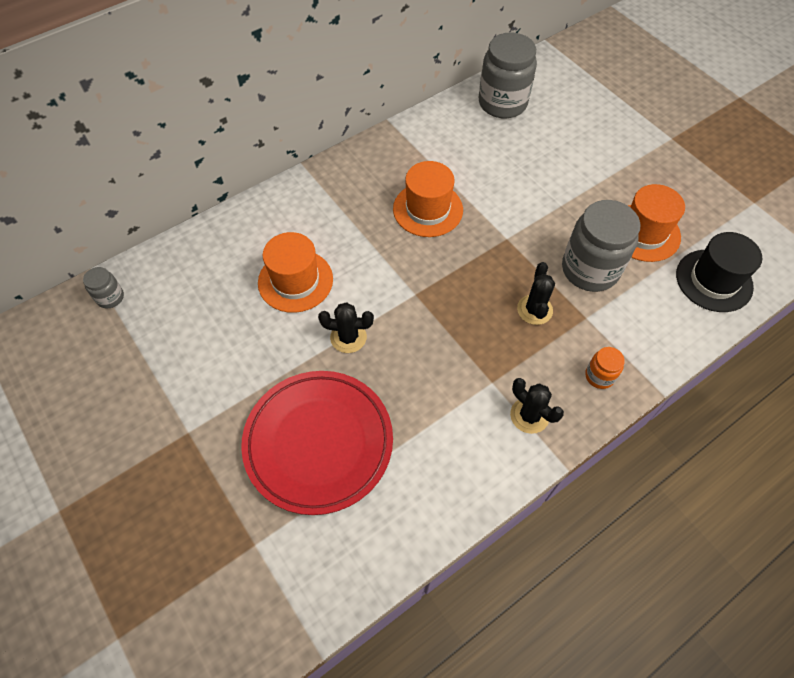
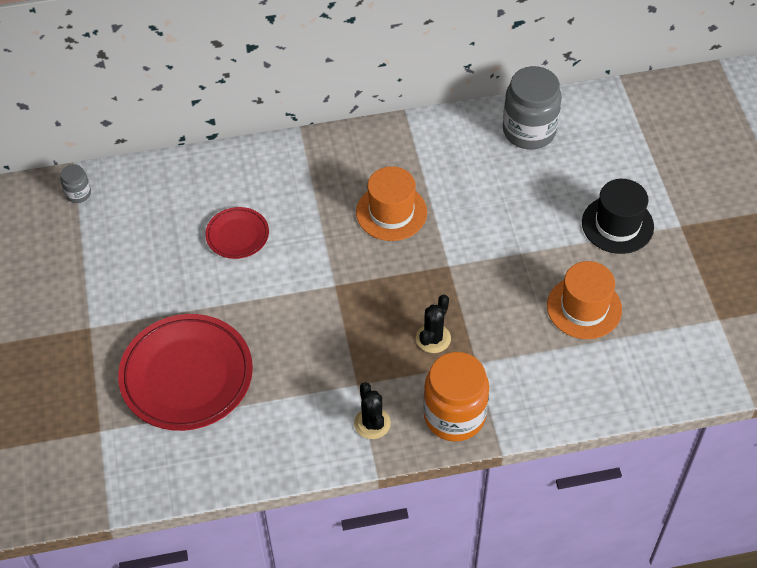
camera: 25 degrees right, 5 degrees down
(295, 281) = (237, 235): orange hat -> red plate
(348, 337) = (256, 300): black cactus -> none
(590, 269) = (508, 322): grey jar -> none
(599, 376) = (454, 416): orange jar -> orange jar, size x2.15
(714, 280) = (621, 376): black hat -> black hat (617, 224)

